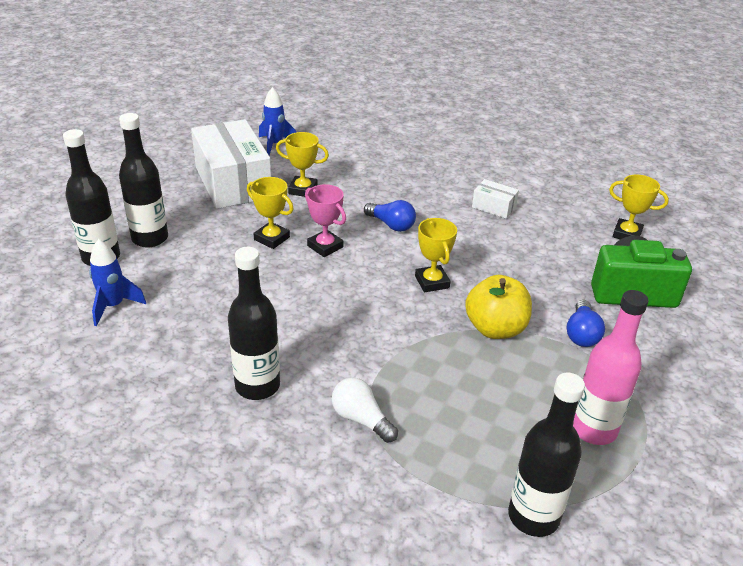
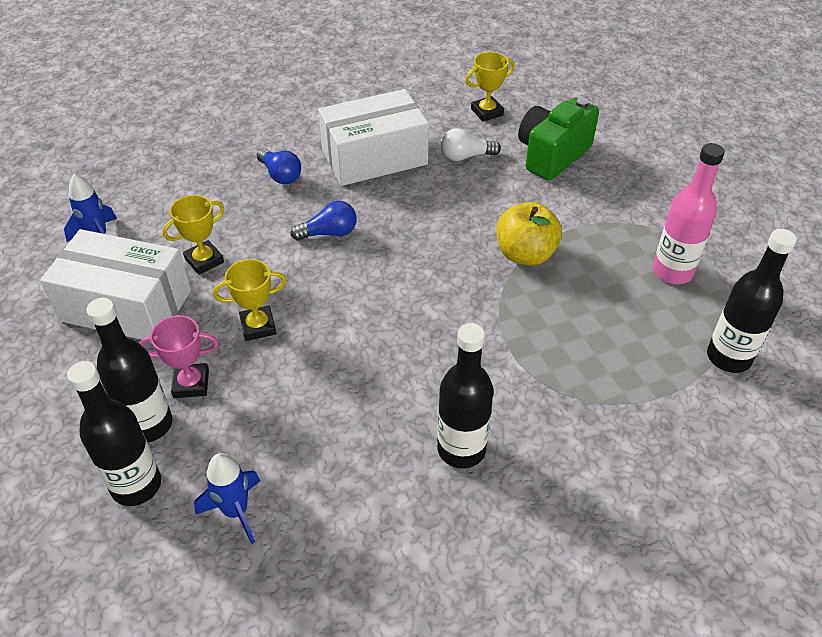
camera: 50 degrees left, 10 degrees up
(325, 246) = (312, 295): pink trophy -> pink trophy (191, 384)
(361, 419) = (559, 399): white light bulb -> white light bulb (466, 156)
(432, 282) = (433, 255): yellow trophy -> none
(493, 207) = (374, 157): white box -> white box, size x2.27
(582, 334) = (573, 212): blue light bulb -> blue light bulb (280, 175)

